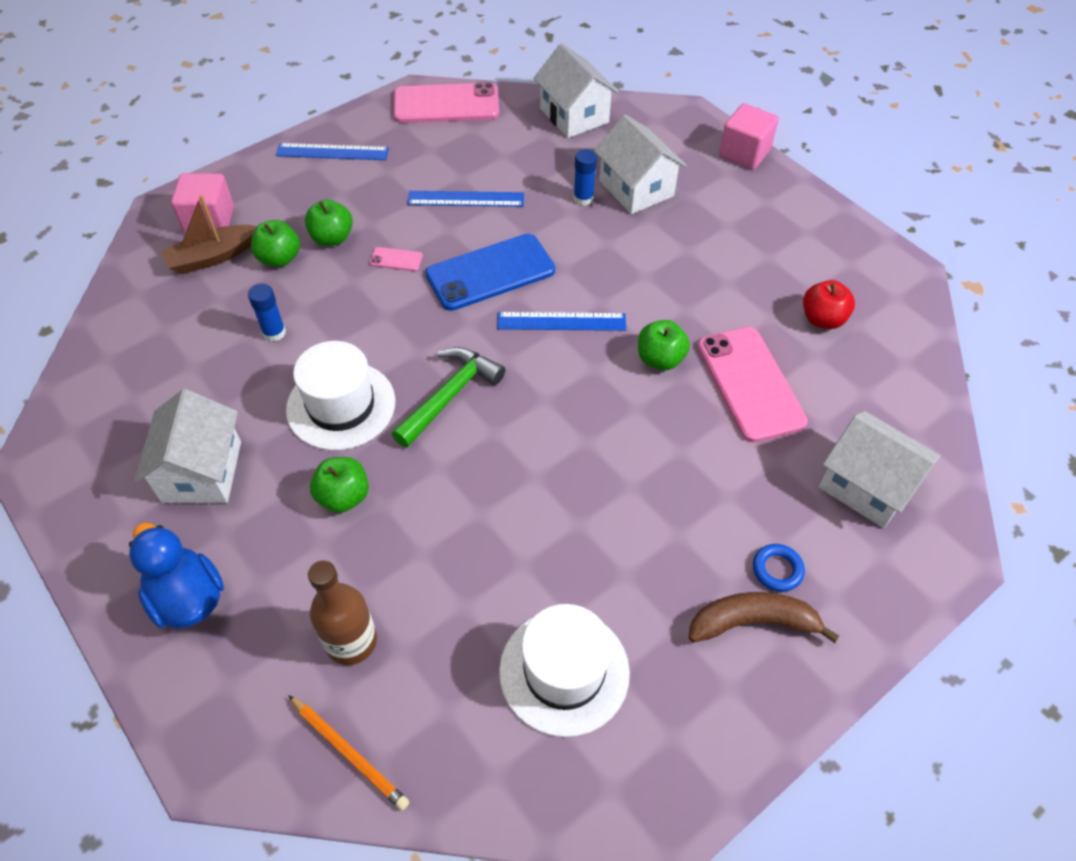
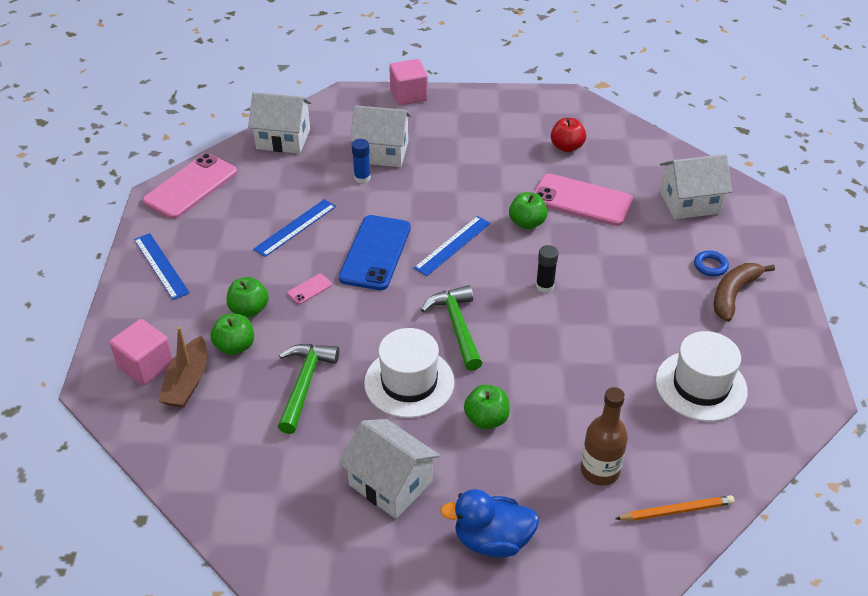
camera: 50 degrees left, 10 degrees down
(274, 332) = (304, 384): blue glue stick -> green hammer
(332, 152) = (161, 266): blue ruler -> blue ruler turned 75 degrees counterclockwise
(579, 431) = (545, 286): none -> black glue stick

